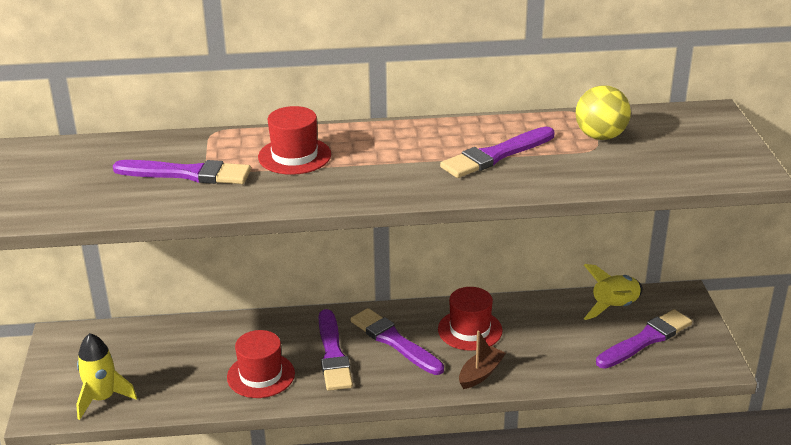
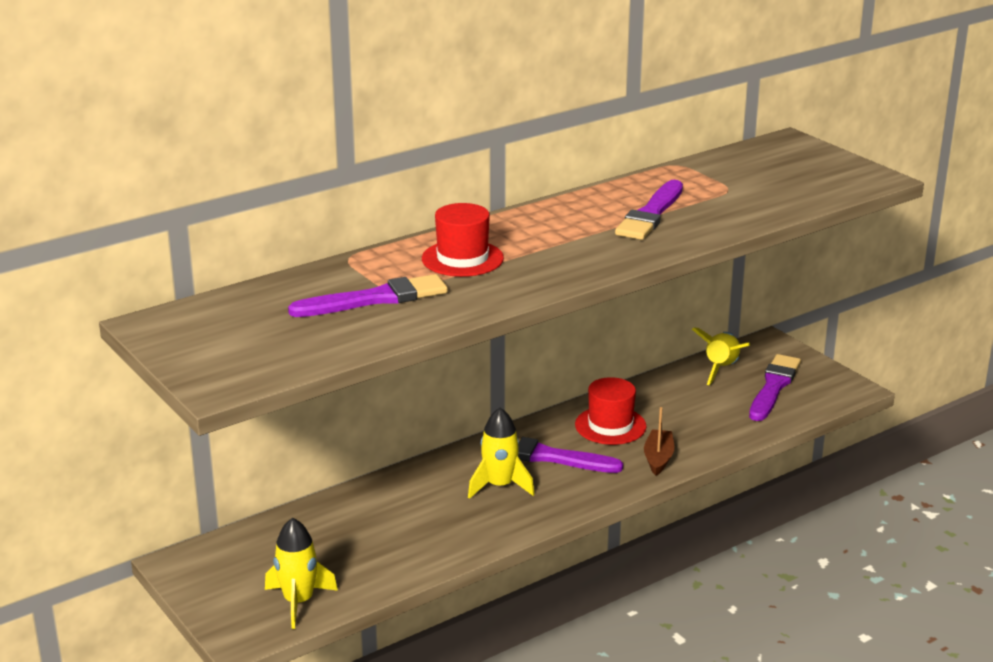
camera: 30 degrees left, 5 degrees down
(261, 375) = (447, 527): red hat -> none
(333, 354) = (499, 486): purple brush -> yellow rocket
(600, 136) = (721, 179): yellow ball -> none

